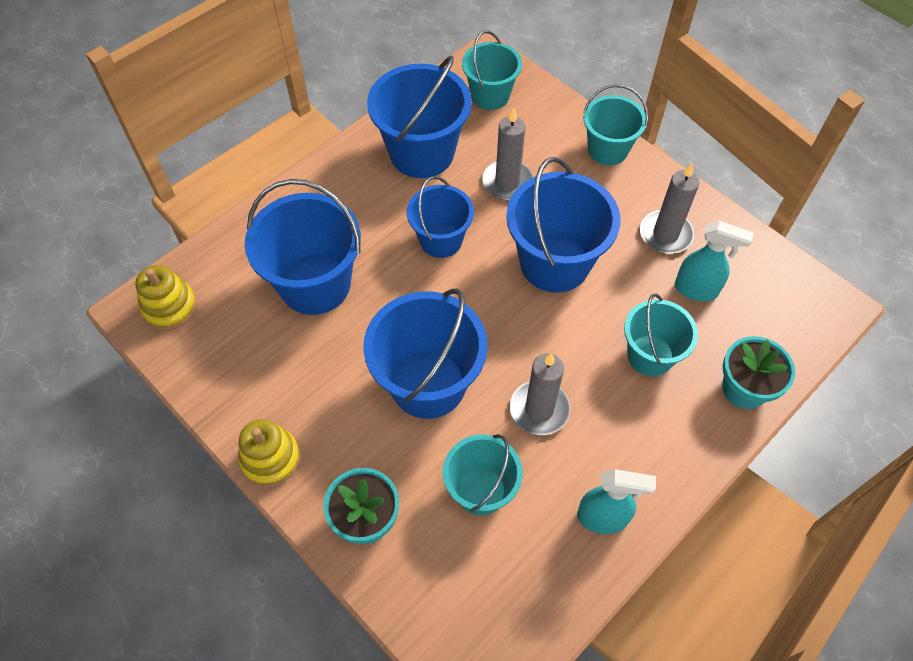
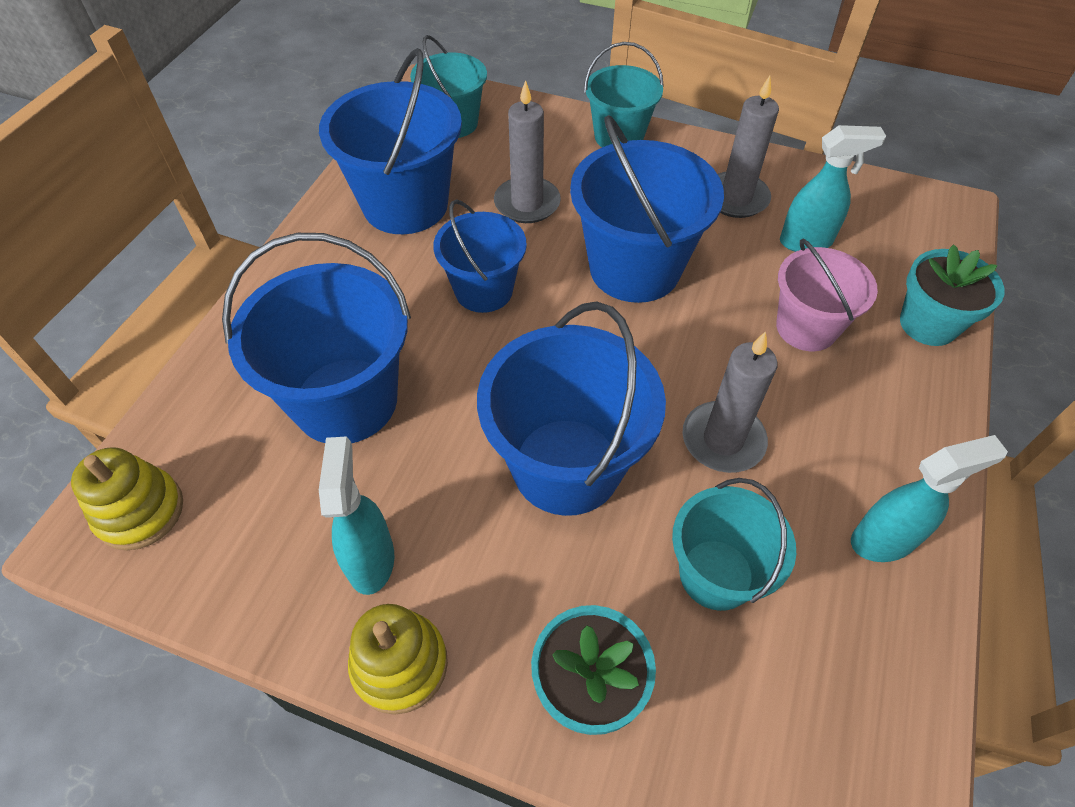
camera: 25 degrees left, 5 degrees down
(283, 391) = (371, 559): none -> turquoise spray bottle
(650, 355) = (806, 328): turquoise bucket -> pink bucket

